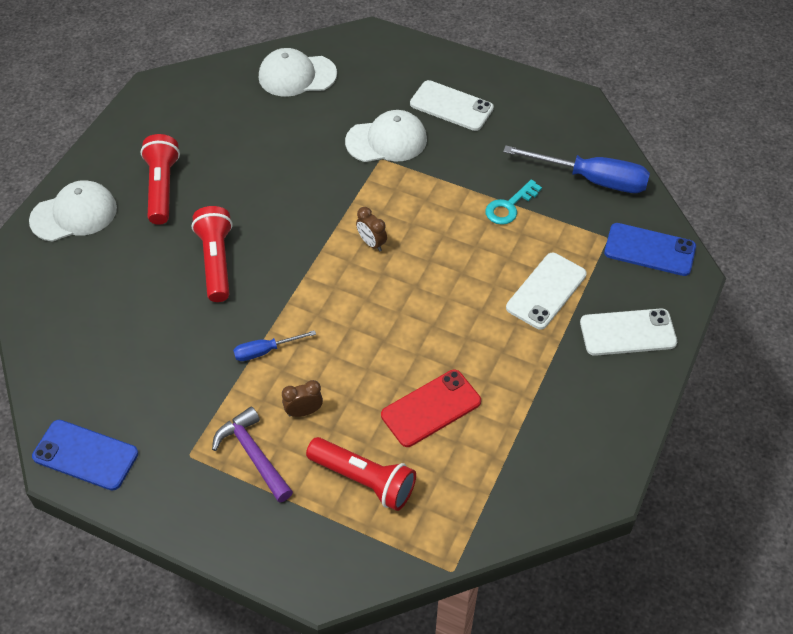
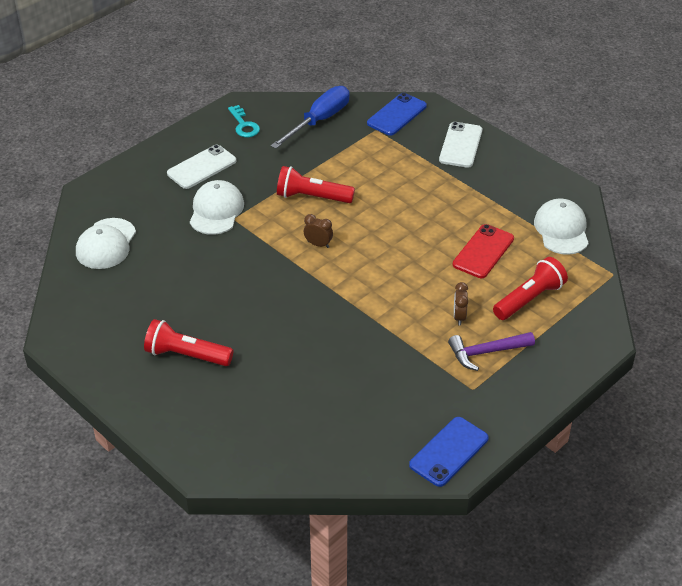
camera: 70 degrees left, 10 degrees down
(74, 214) = (183, 420): white cap -> white cap (561, 230)
(217, 261) = (289, 336): red flashlight -> red flashlight (312, 197)
(265, 351) = (394, 326): blue screwdriver -> none
(371, 243) = (318, 244): brown clock -> brown clock turned 135 degrees counterclockwise
(431, 408) = (483, 251): red phone -> red phone turned 45 degrees clockwise
(509, 206) = (322, 166): turquoise key -> turquoise key (244, 125)
(546, 291) = (408, 170): white phone -> none

